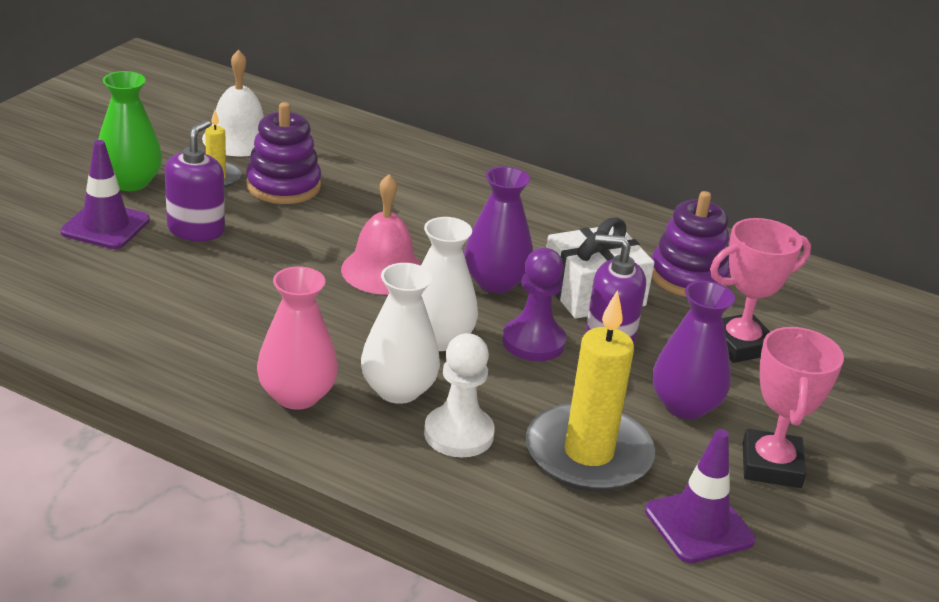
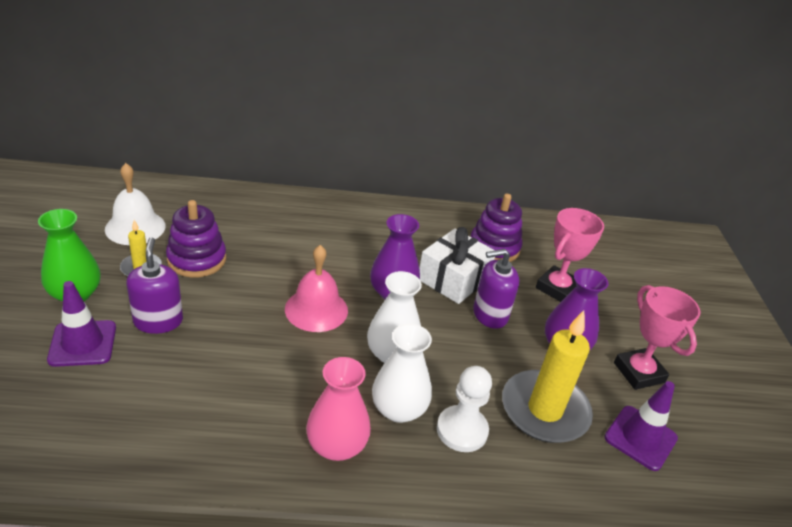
camera: 30 degrees left, 5 degrees up
(533, 342) = (449, 332): purple pawn -> none

